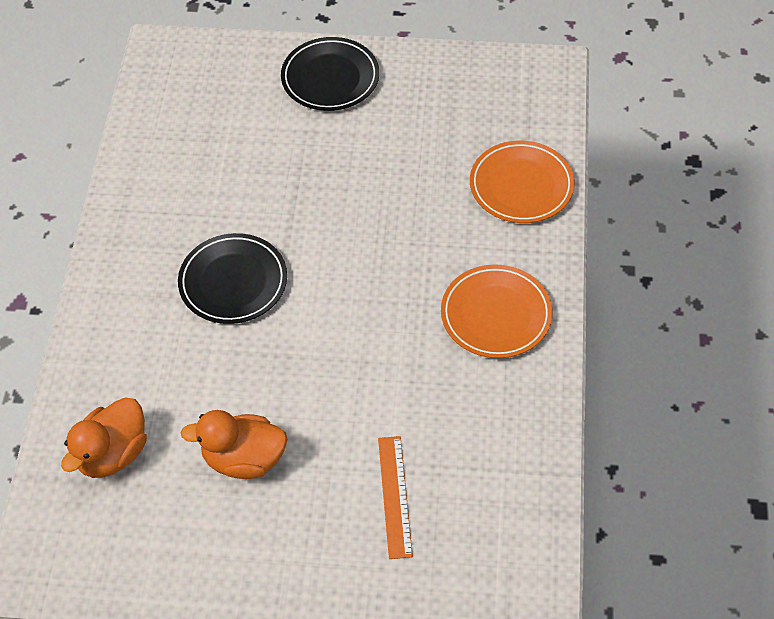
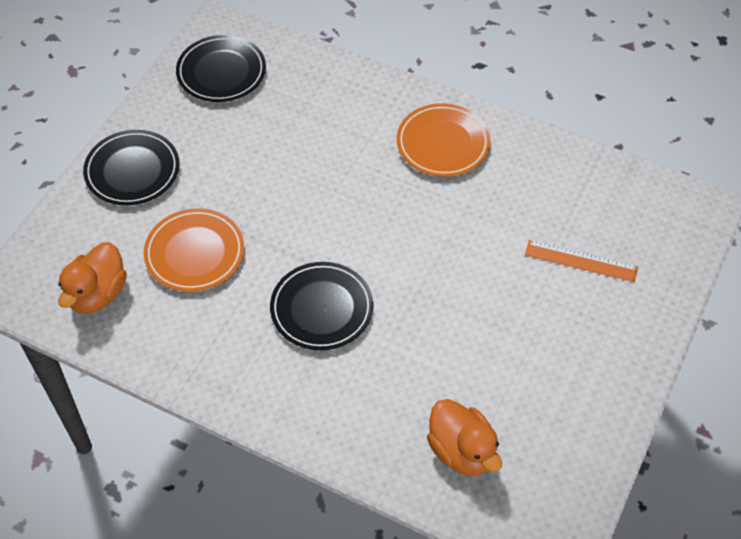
camera: 70 degrees left, 0 degrees up
(244, 459) = (507, 352): orange duck -> orange duck (97, 294)
(490, 95) = (221, 72): none -> black plate
(521, 186) = (326, 85): orange plate -> orange plate (194, 253)

